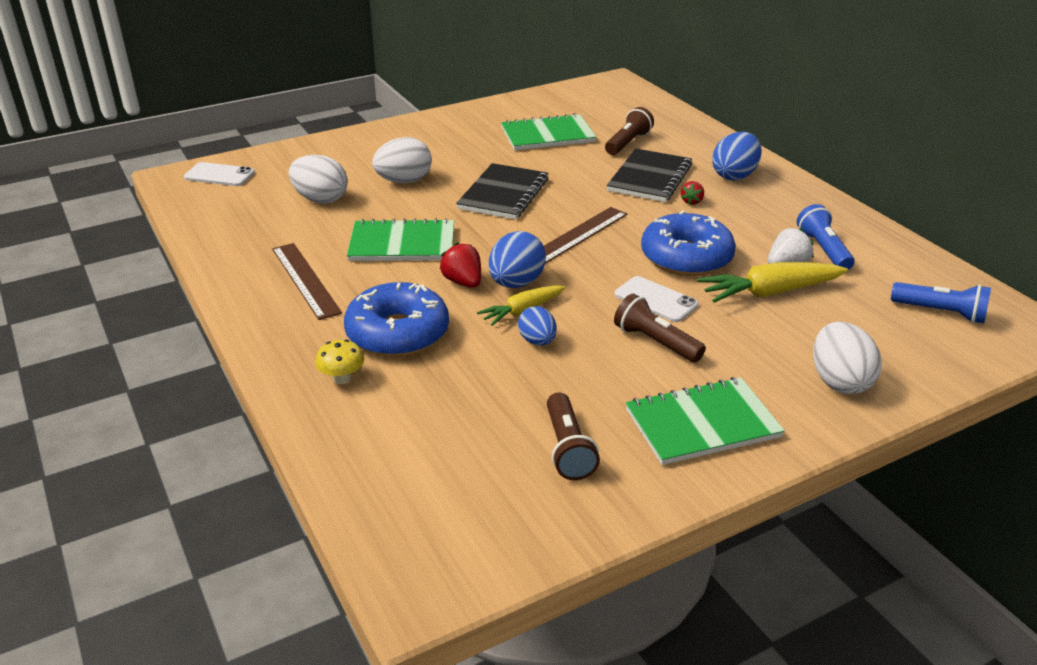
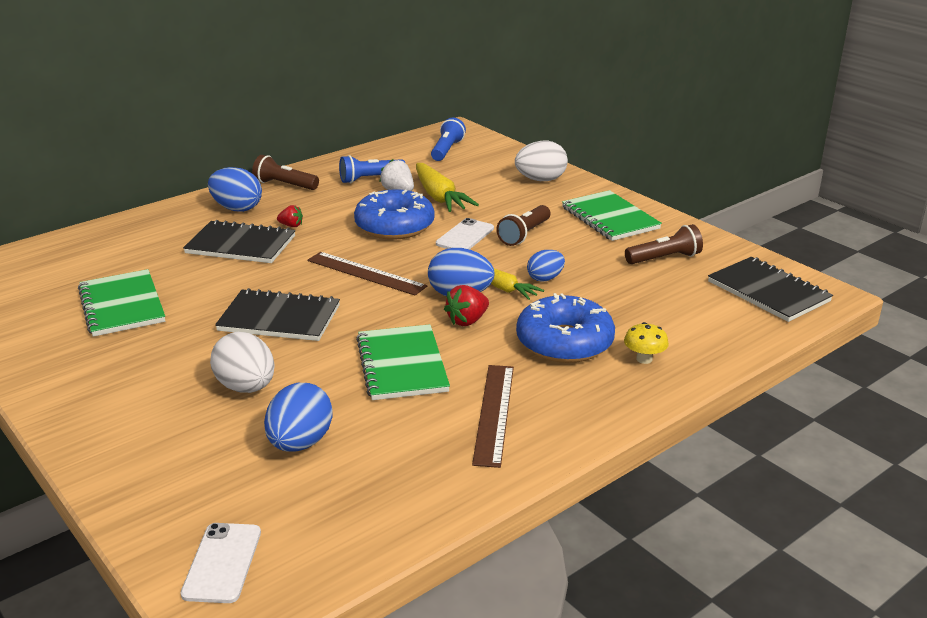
camera: 100 degrees left, 5 degrees down
(305, 280) = (494, 413): brown ruler -> brown ruler turned 45 degrees counterclockwise
(320, 199) = (300, 443): white egg -> blue egg
(447, 526) = (768, 291): none -> black notebook
(628, 143) = (153, 259): brown flashlight -> brown flashlight (284, 185)

